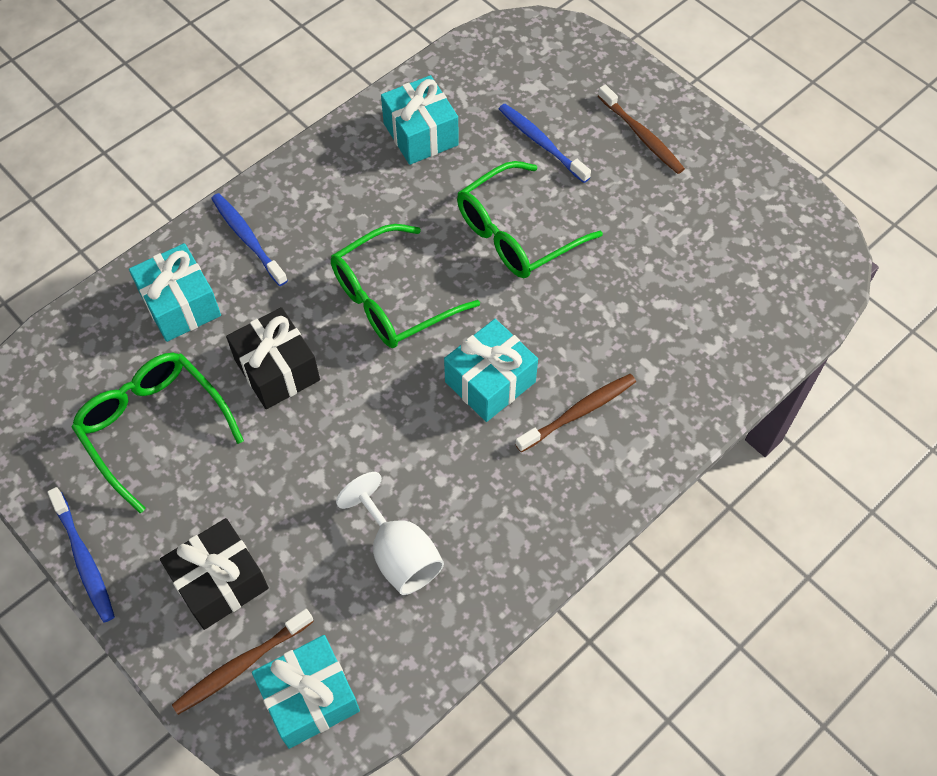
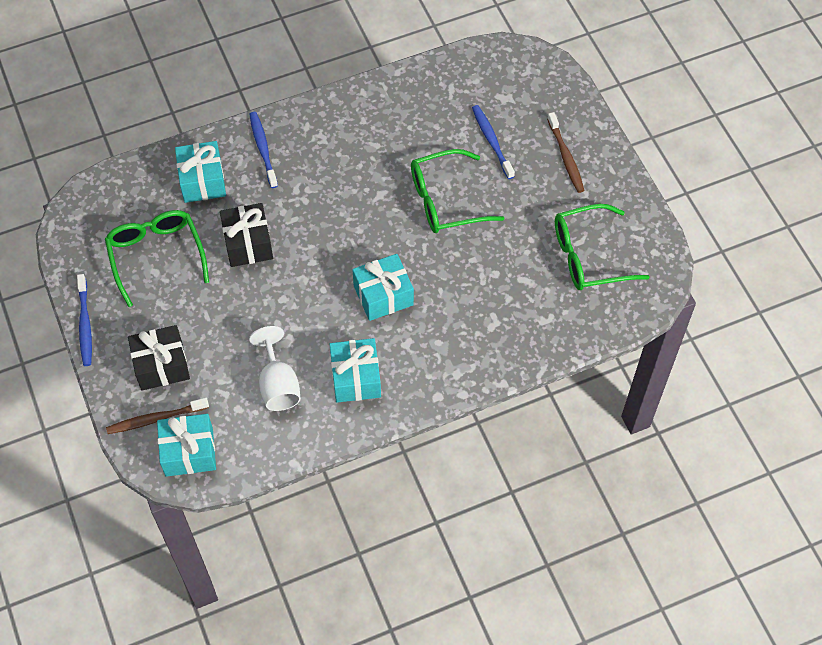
camera: 20 degrees right, 0 degrees up
(392, 299) = (342, 220): green glasses -> green glasses (589, 256)
(420, 134) = (410, 110): turquoise gift -> turquoise gift (356, 378)
(579, 412) = (433, 334): brown toothbrush -> none

